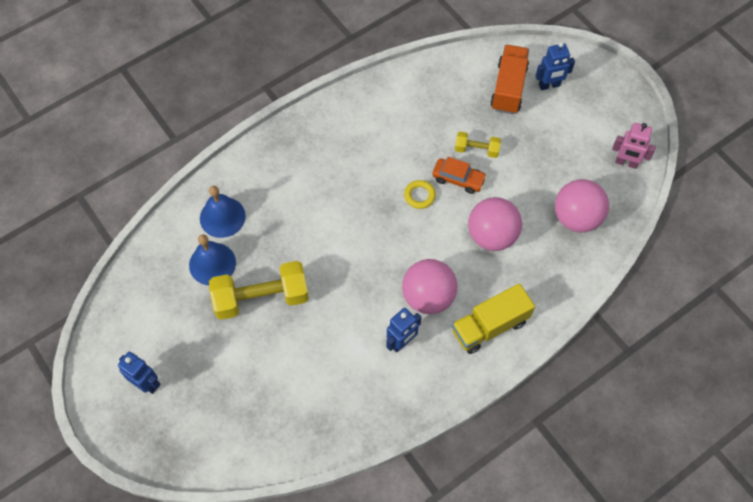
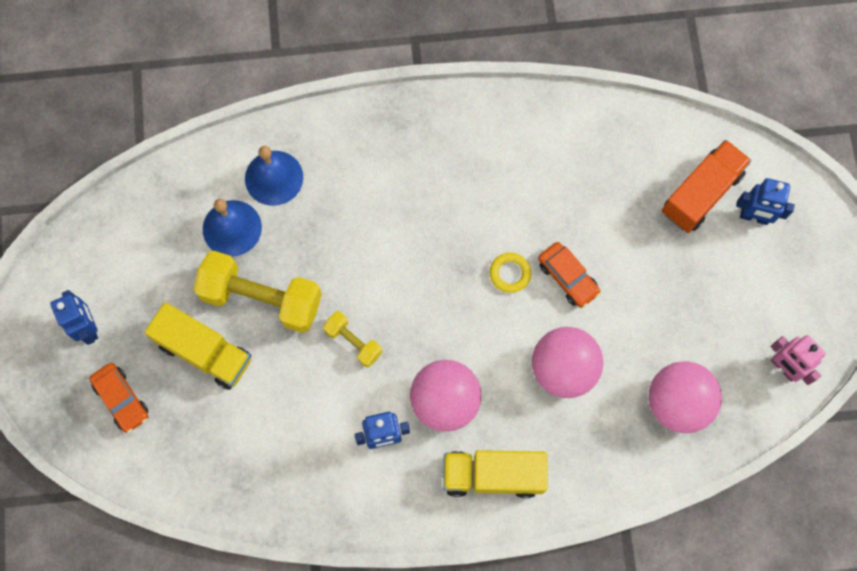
camera: 30 degrees right, 10 degrees up
(200, 418) = (122, 399): none -> orange car
(242, 354) = (204, 352): none -> yellow truck
(476, 149) = (612, 252): yellow dumbbell -> yellow dumbbell (353, 342)

